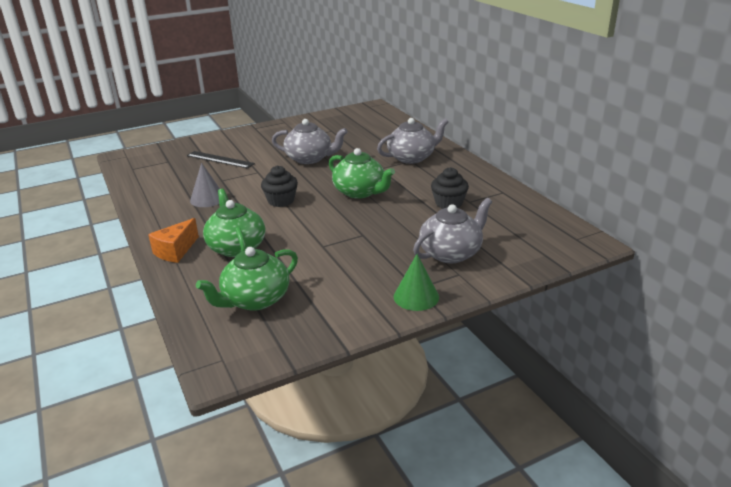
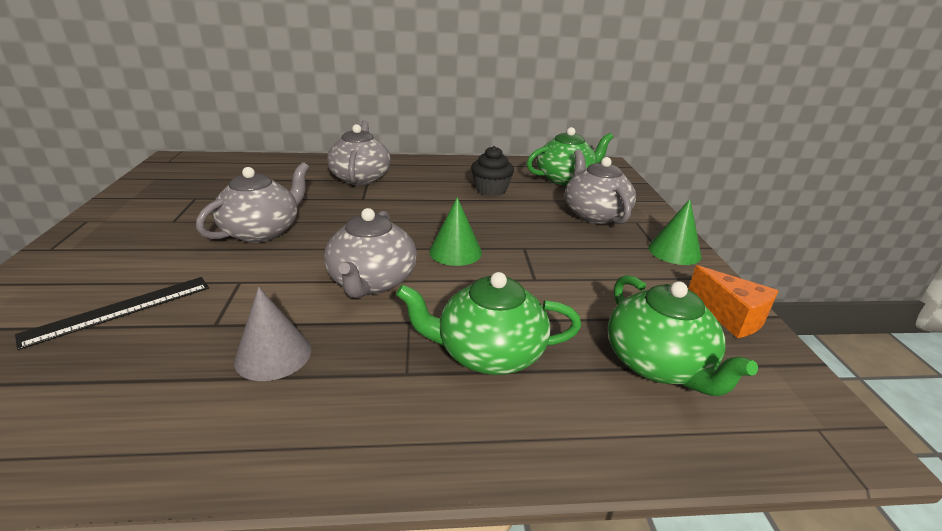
camera: 70 degrees left, 0 degrees up
(175, 251) = (453, 434): orange cheese -> orange cheese (730, 316)
(281, 201) = (372, 282): black cupcake -> grey teapot
(335, 214) = (455, 252): none -> green cone
(360, 192) = (412, 223): green teapot -> green teapot (565, 179)

